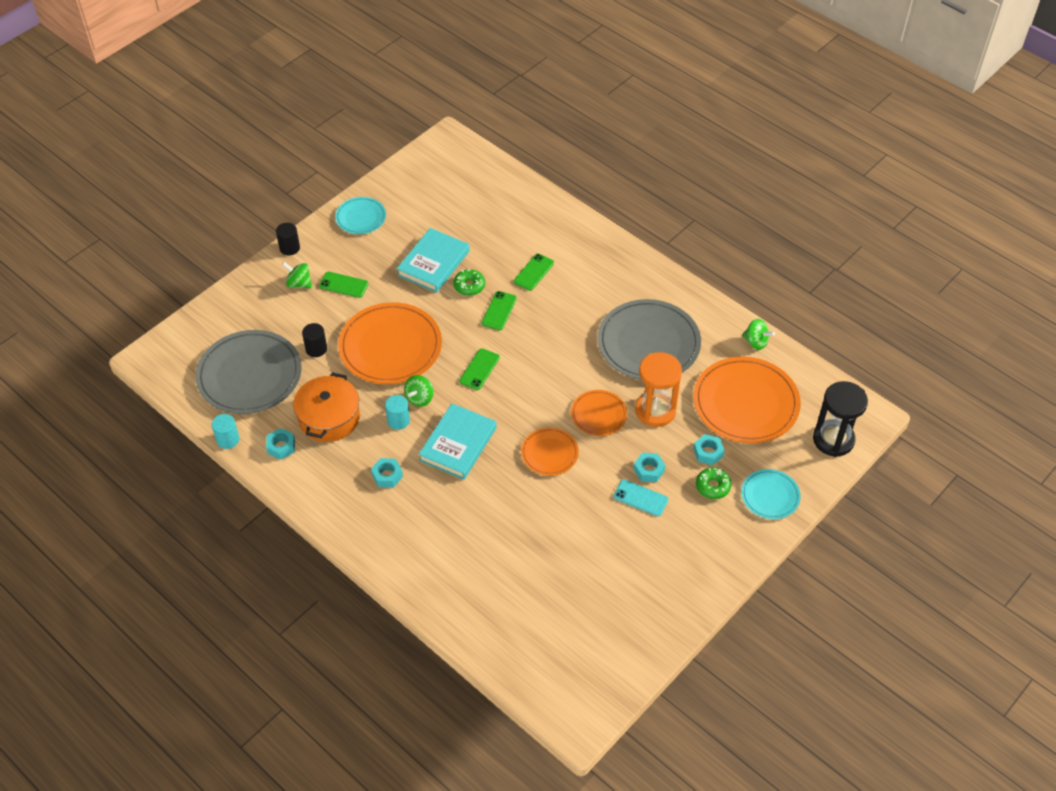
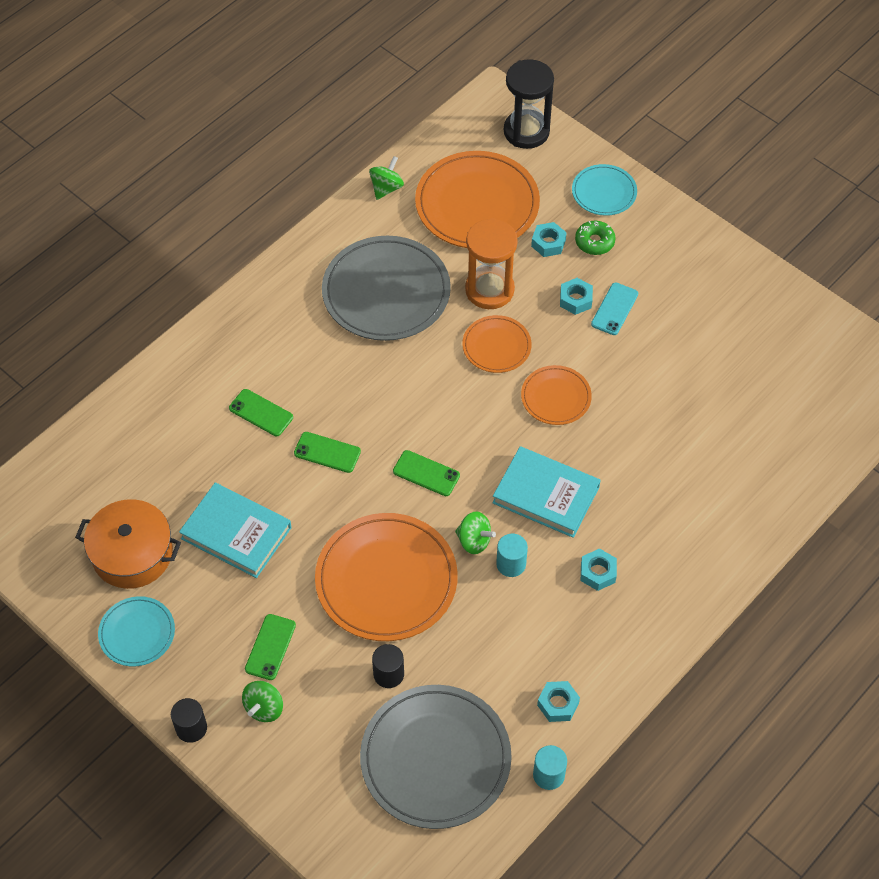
camera: 90 degrees left, 5 degrees up
(329, 418) = (508, 648): orange pot -> orange pot (132, 553)
(469, 286) = (281, 488): green donut -> none

